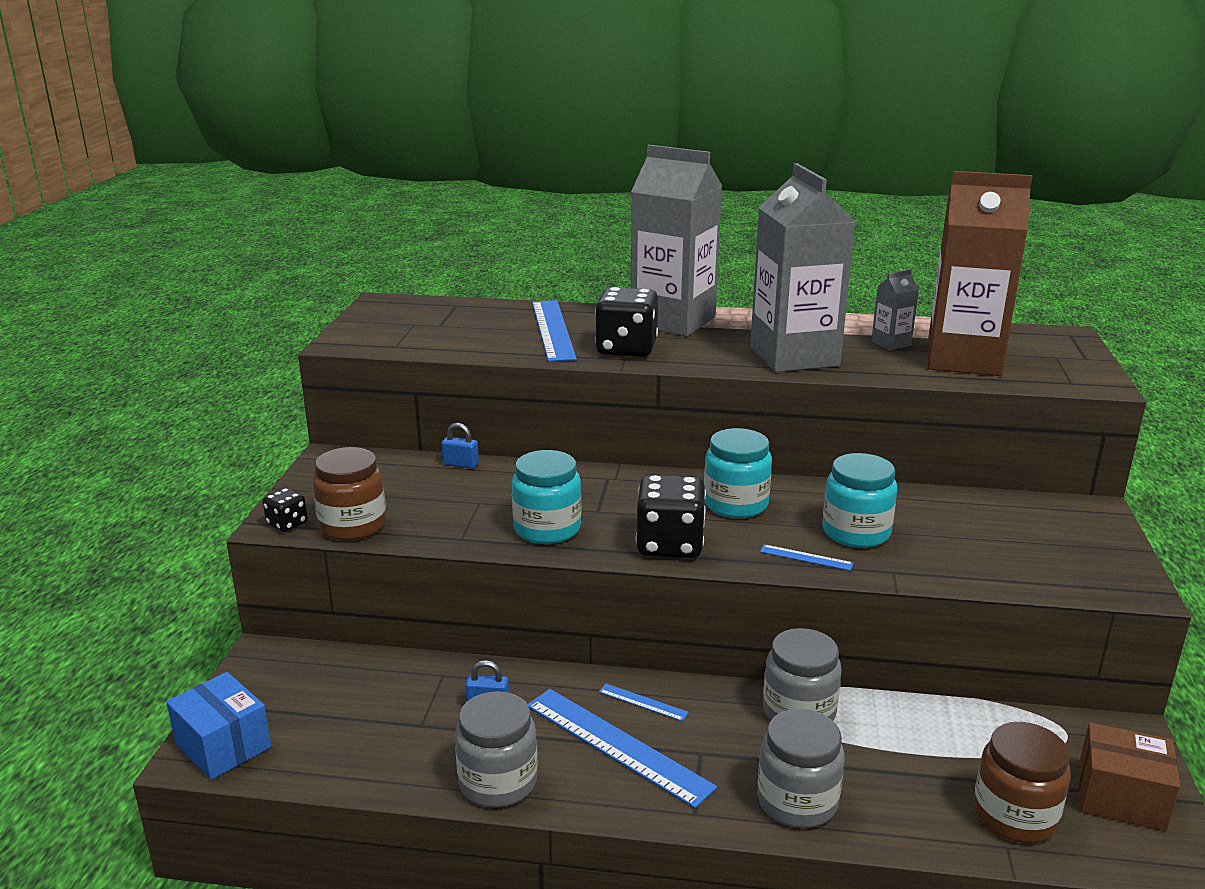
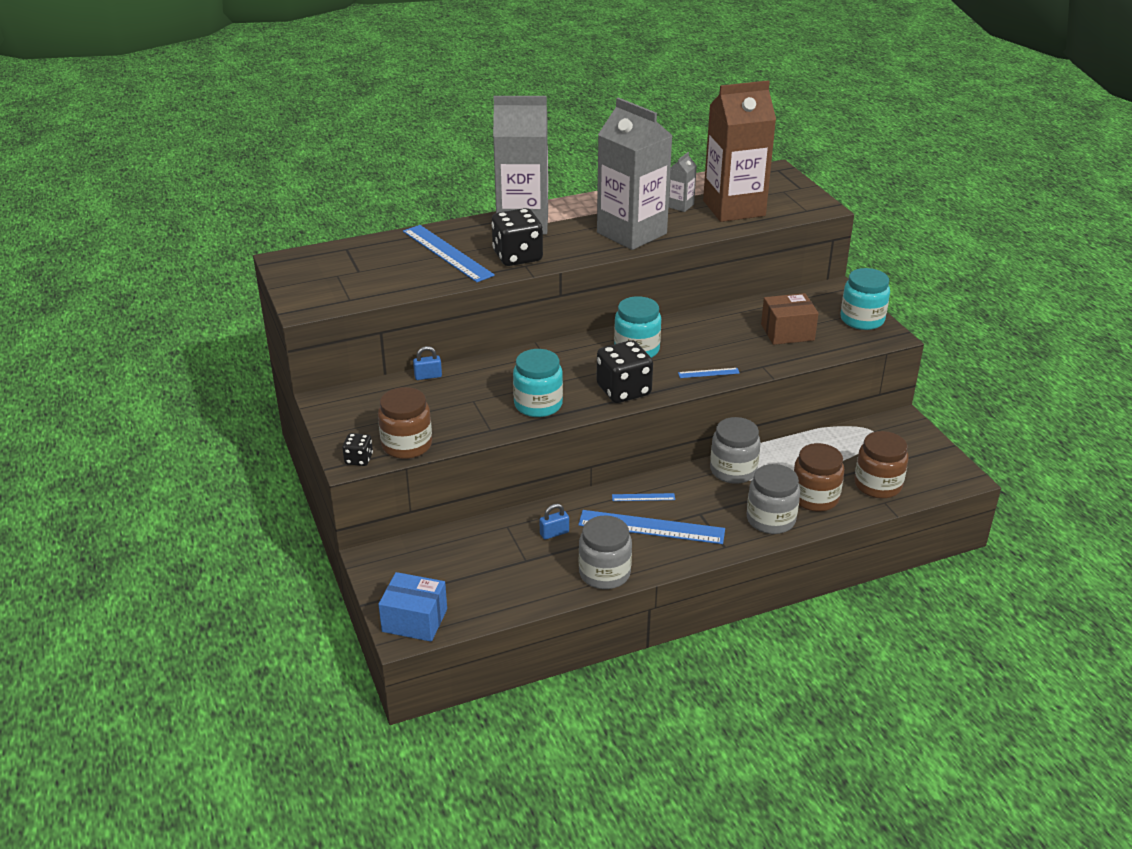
camera: 30 degrees left, 10 degrees up
(856, 532) = (722, 347): turquoise jar -> turquoise jar (862, 319)
(892, 795) = (814, 498): none -> brown jar
(1121, 797) = (919, 456): brown box -> brown box (787, 332)

